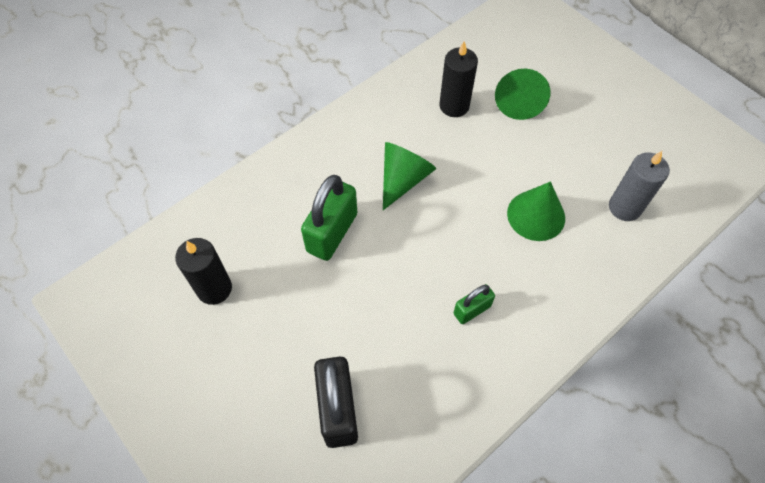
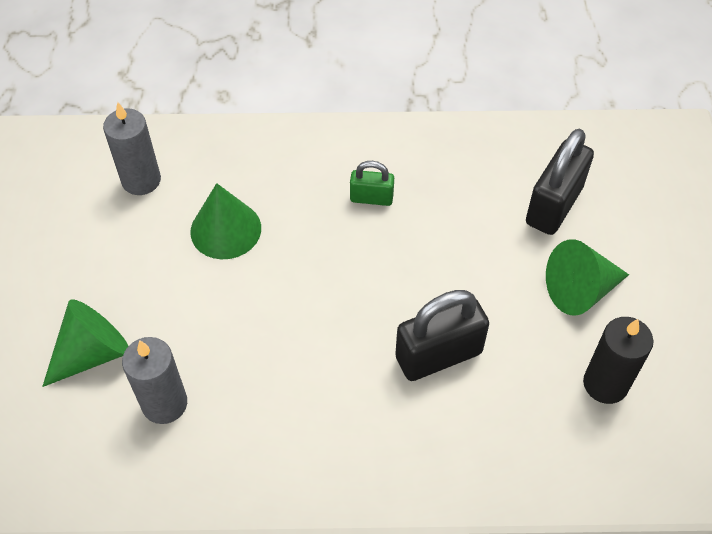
camera: 140 degrees left, 5 degrees down
(332, 232) = (438, 355): green padlock -> black padlock
(403, 179) = (312, 358): green cone -> green cone (580, 290)
(454, 106) = (164, 403): black candle -> grey candle

